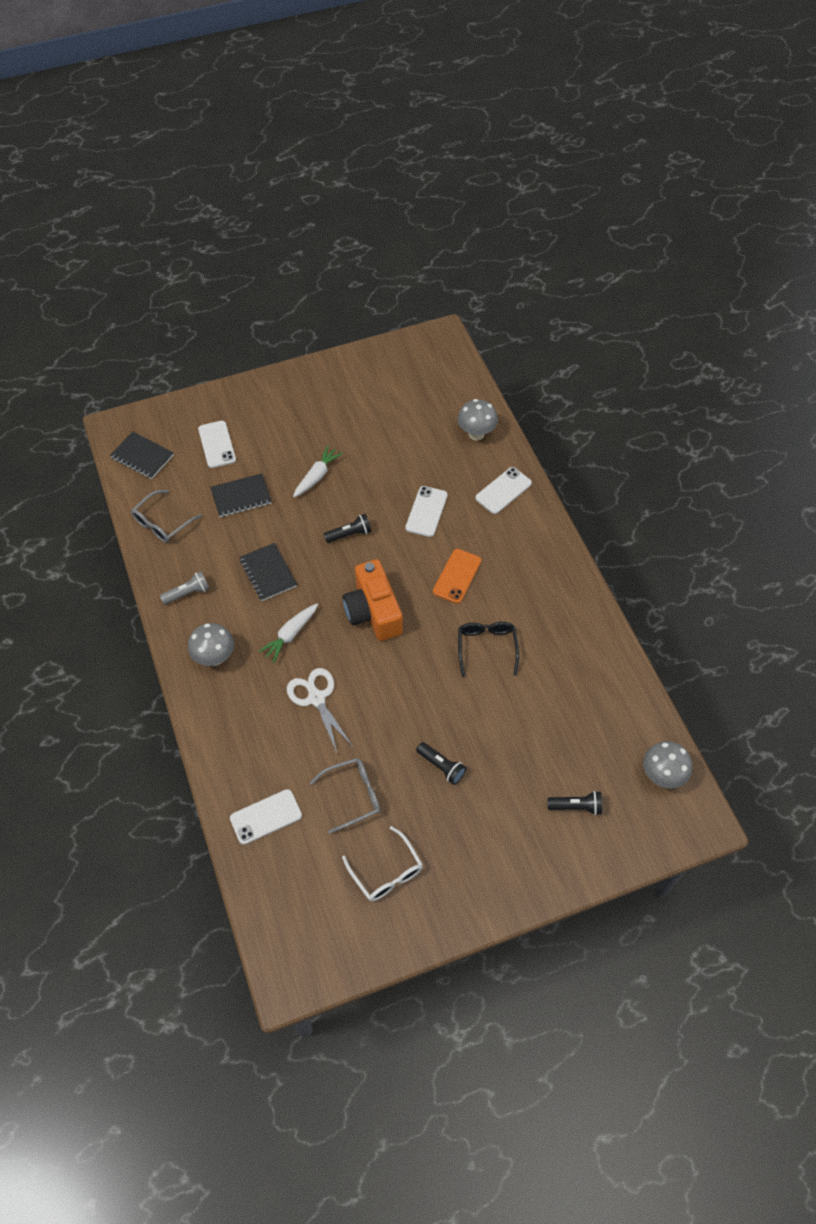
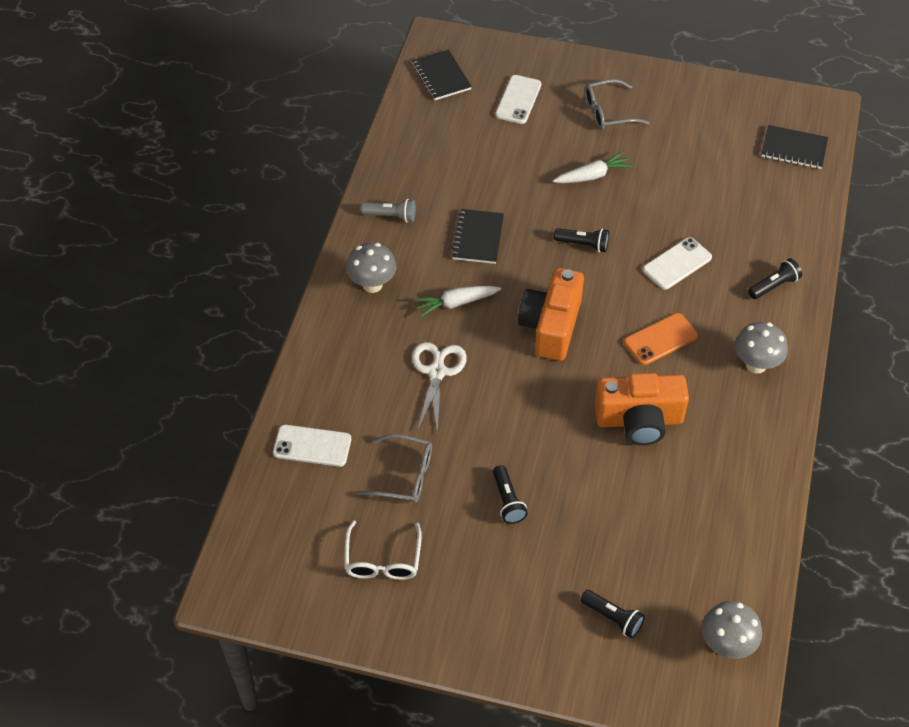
camera: 35 degrees right, 5 degrees down
(162, 523) = (414, 144): grey glasses -> grey glasses (607, 112)
(241, 496) = (505, 157): black notebook -> black notebook (794, 149)
(476, 434) = (788, 218): grey mushroom -> grey mushroom (756, 364)
(486, 647) = (639, 420): black glasses -> orange camera
(503, 490) = (774, 286): white phone -> black flashlight

